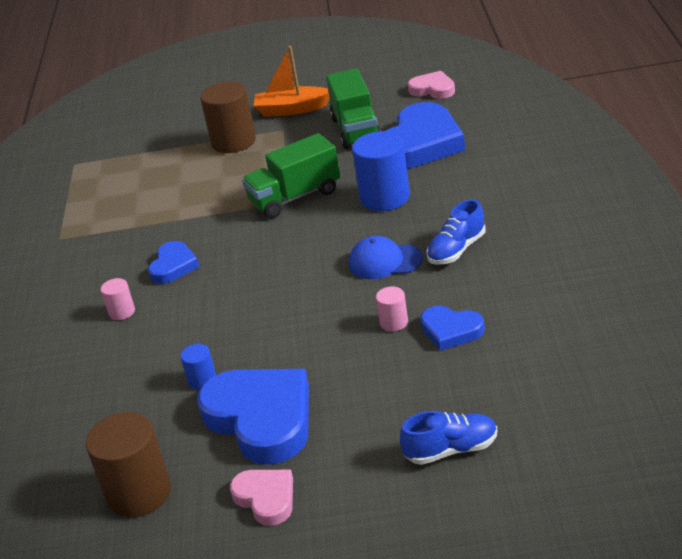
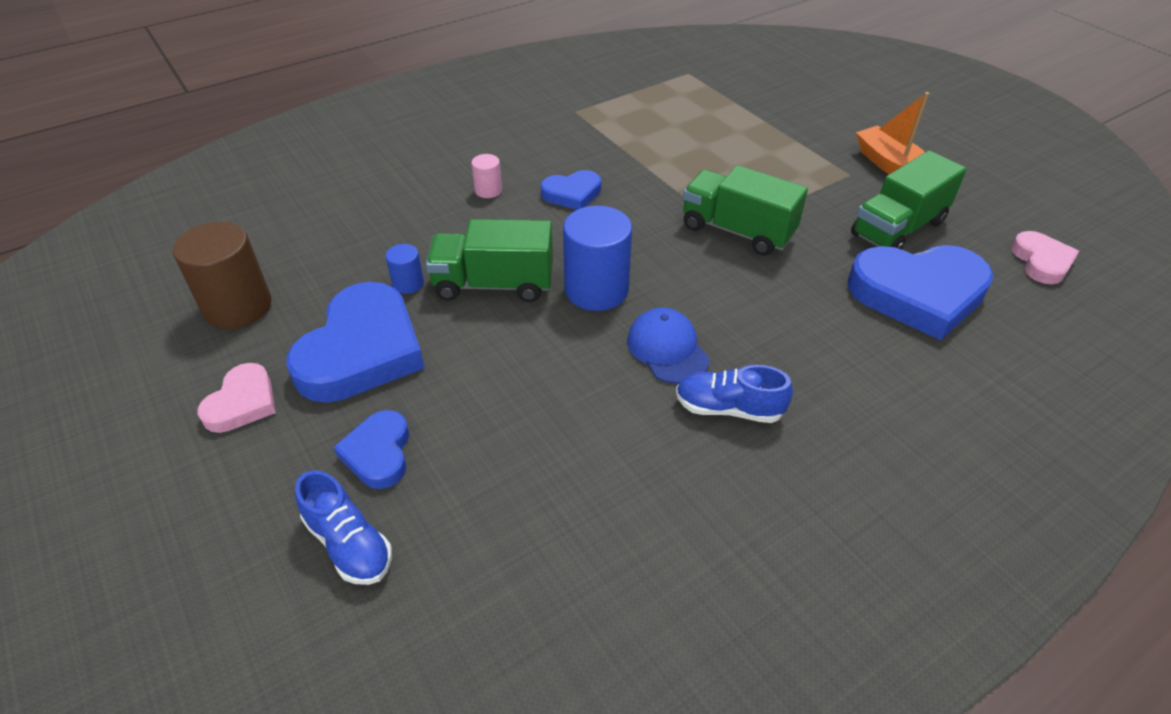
camera: 55 degrees right, 10 degrees up
(234, 142) = (799, 150): brown cylinder -> none
(246, 331) = (494, 284): none -> green truck
(385, 197) = (787, 302): blue cylinder -> blue cylinder (596, 290)
(394, 322) = (560, 400): pink cylinder -> none
(451, 331) = (568, 461): blue heart -> blue heart (378, 453)

